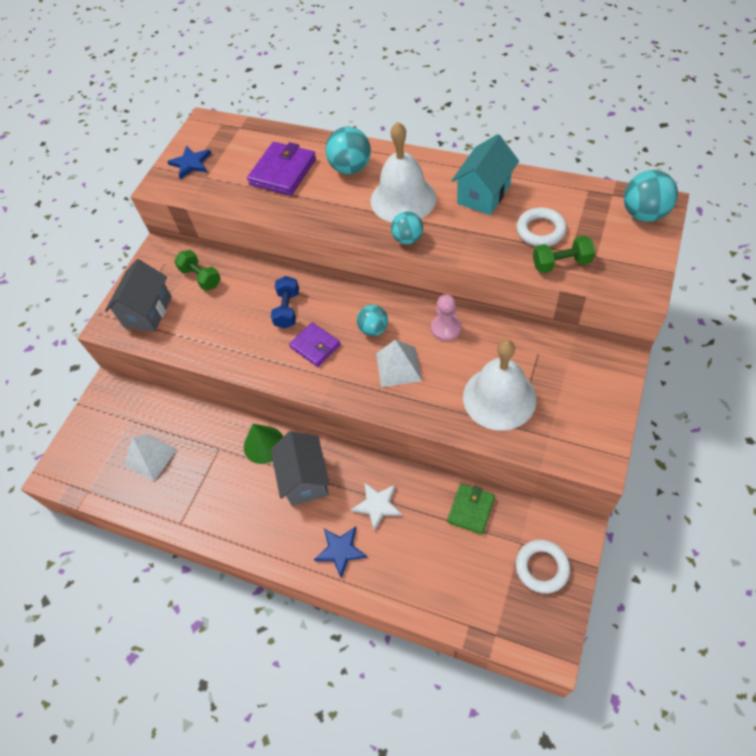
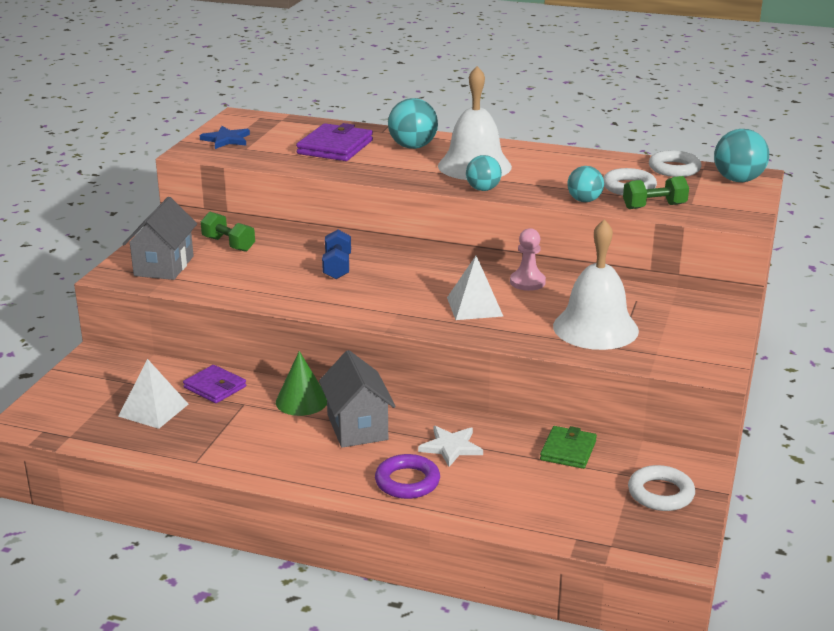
camera: 10 degrees left, 30 degrees down
(315, 346) = (373, 292): purple wallet -> purple wallet (215, 387)
(340, 550) = (407, 482): blue star -> purple ring
(373, 329) = (442, 282): turquoise ball -> turquoise ball (584, 200)
(483, 194) = (563, 165): turquoise house -> none
(585, 196) = (674, 168): none -> white ring

